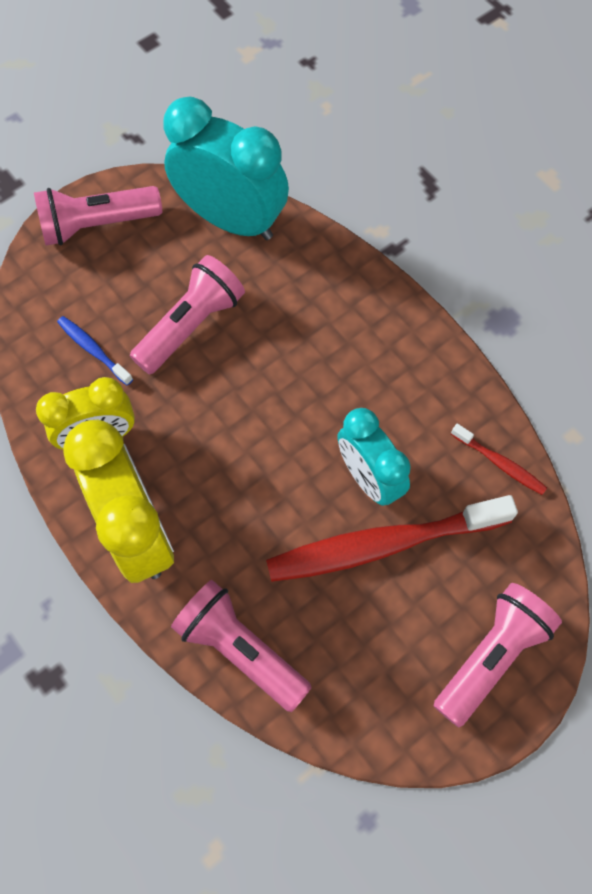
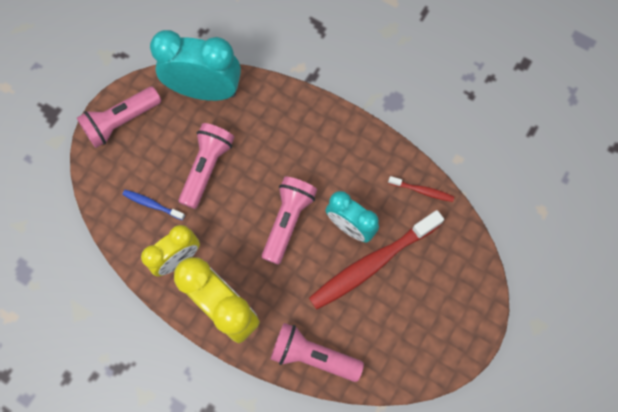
camera: 20 degrees left, 5 degrees up
(491, 656) = (456, 306): pink flashlight -> pink flashlight (288, 221)

